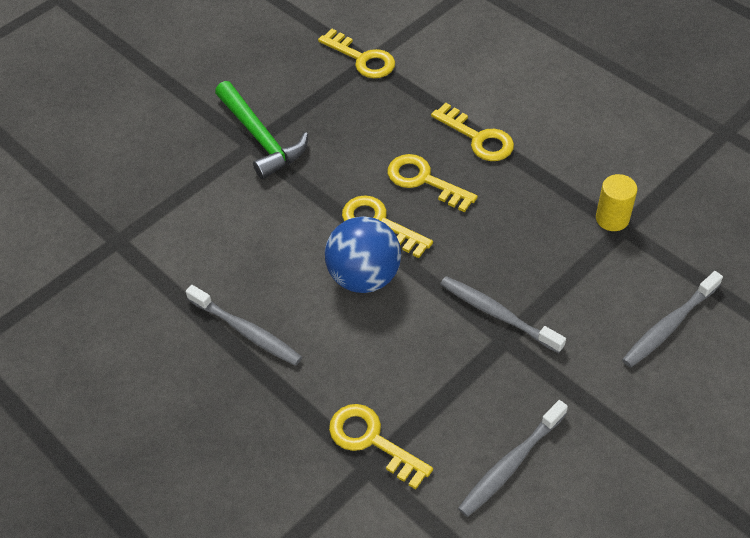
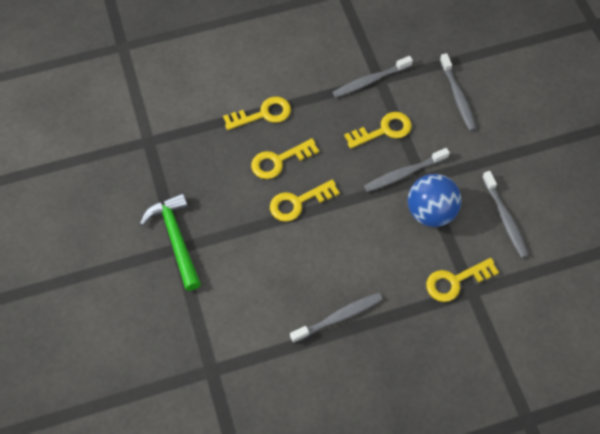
camera: 65 degrees left, 10 degrees up
(260, 138) = (176, 239): green hammer -> green hammer turned 105 degrees counterclockwise
(362, 58) = (144, 144): yellow key -> yellow key (383, 130)
(364, 277) = (335, 230): blue ball -> blue ball (430, 212)
(612, 218) = (370, 81): yellow cylinder -> grey toothbrush

